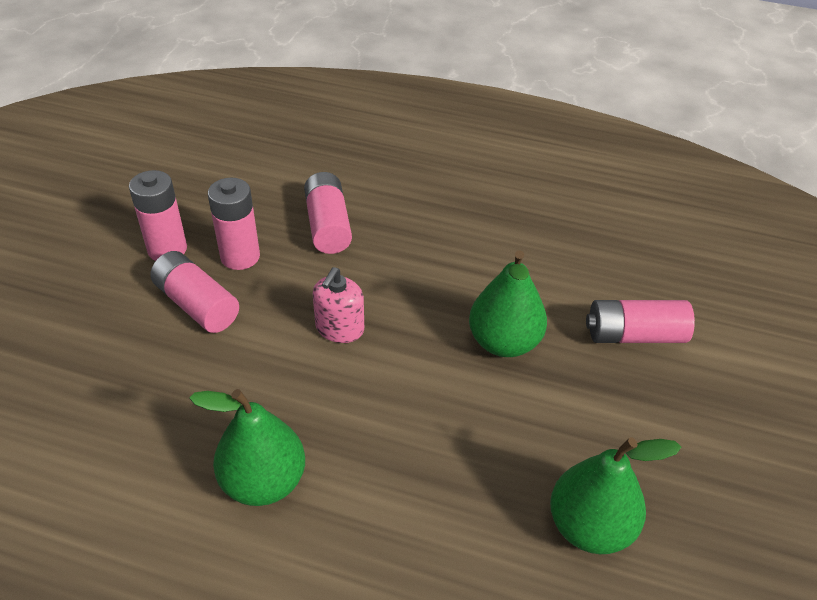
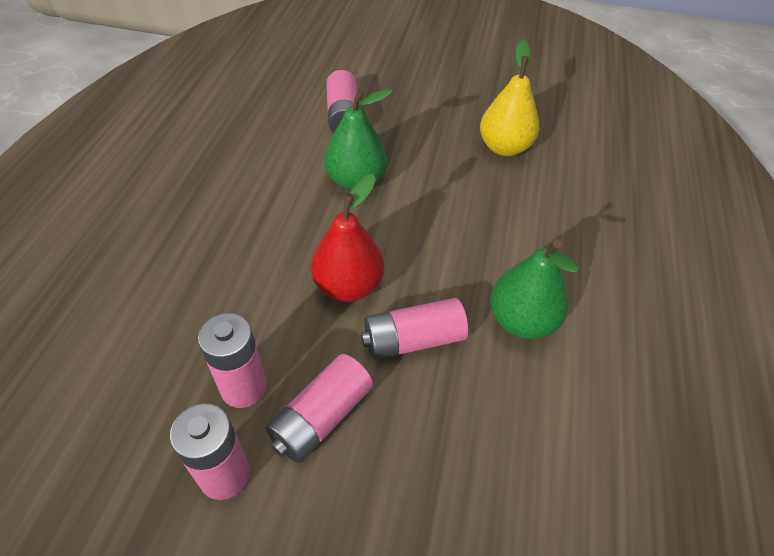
camera: 95 degrees left, 5 degrees up
(328, 225) = (198, 309): pink battery -> pink battery (413, 340)
(339, 328) = (348, 286): pink soap dispenser -> red pear
(590, 527) = (504, 147): green pear -> yellow pear

